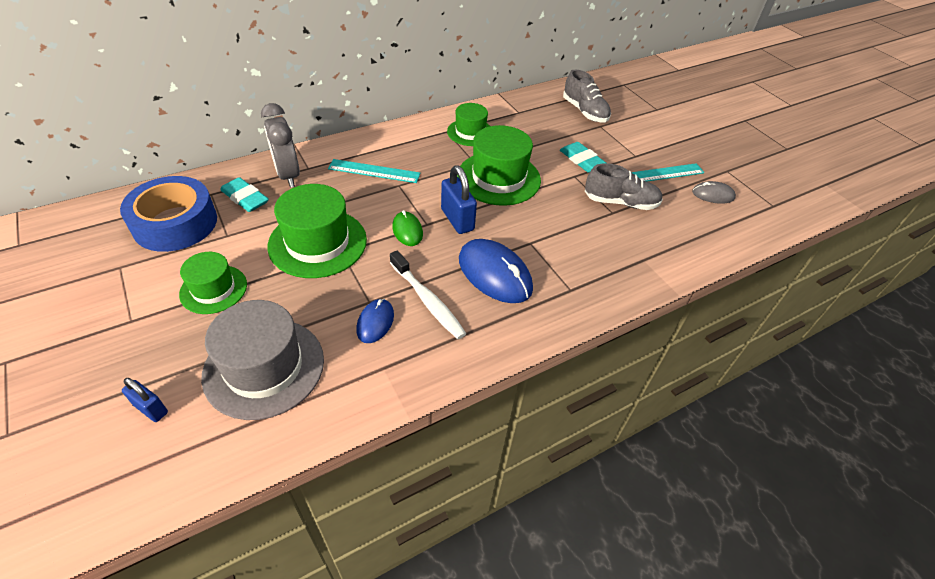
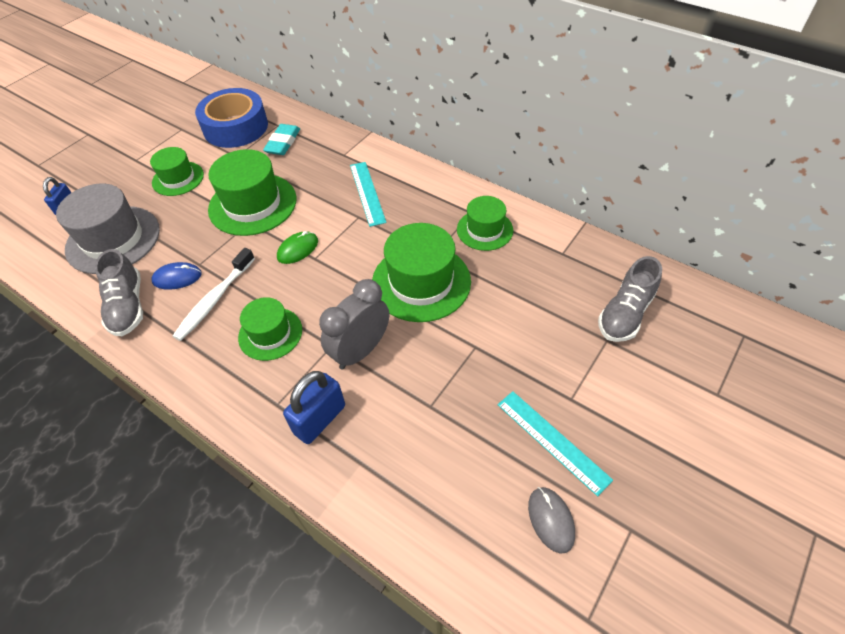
camera: 70 degrees right, 5 degrees up
(288, 175) = (326, 149): grey clock -> grey clock (360, 350)
(457, 220) = (333, 276): blue padlock -> blue padlock (320, 419)
(494, 274) = (270, 333): blue mouse -> green hat
(582, 160) = (512, 344): turquoise eraser -> none
(620, 202) = (455, 409): grey shoe -> grey shoe (128, 306)

